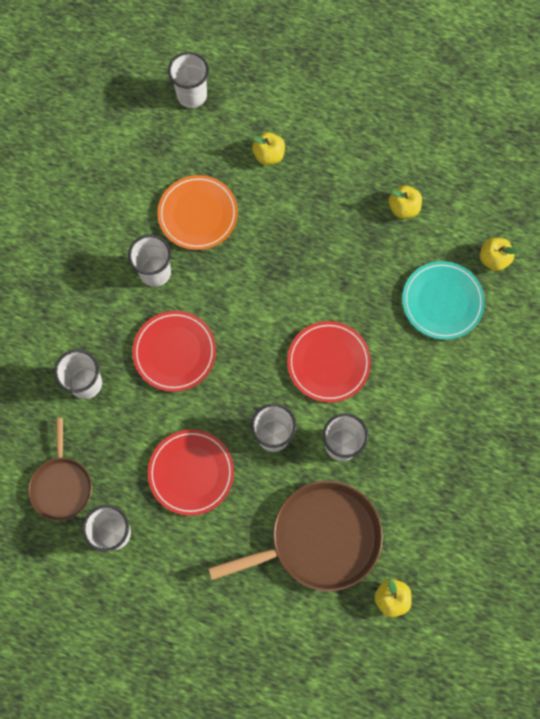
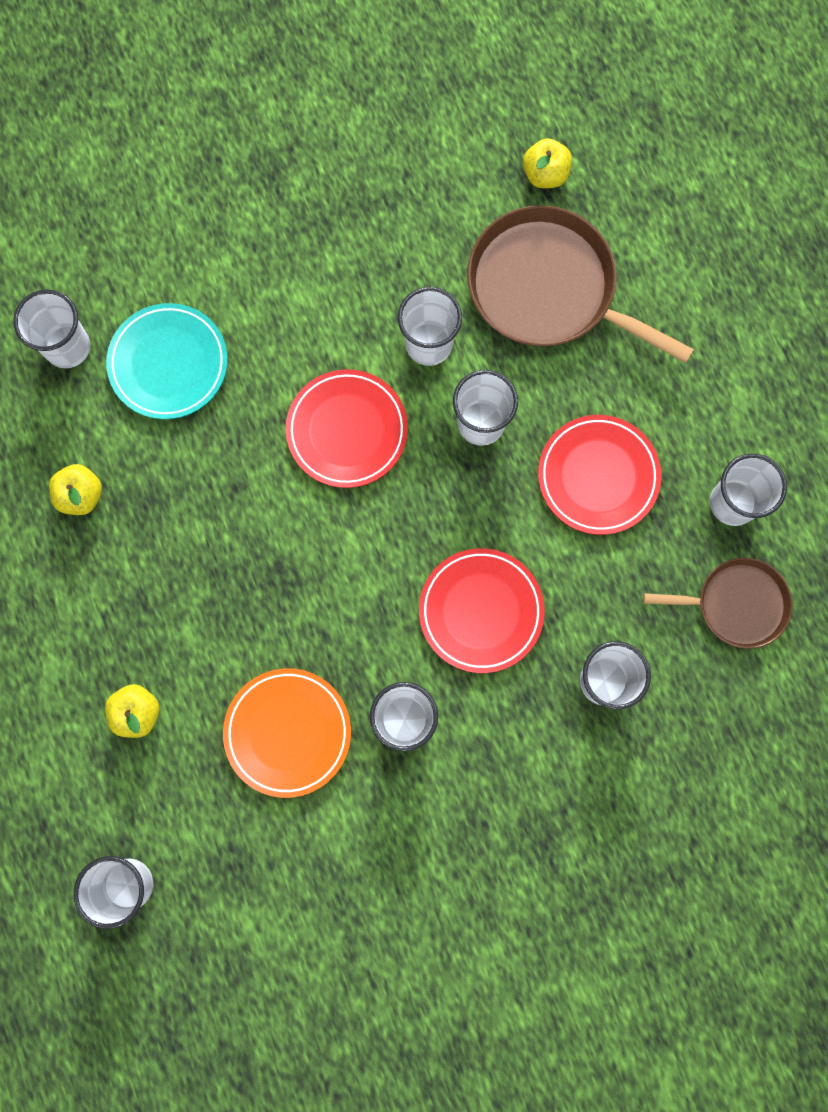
camera: 130 degrees left, 5 degrees up
(61, 485) = (736, 604): brown pan -> brown pan turned 45 degrees clockwise
(493, 259) = (67, 347): yellow apple -> white cup

